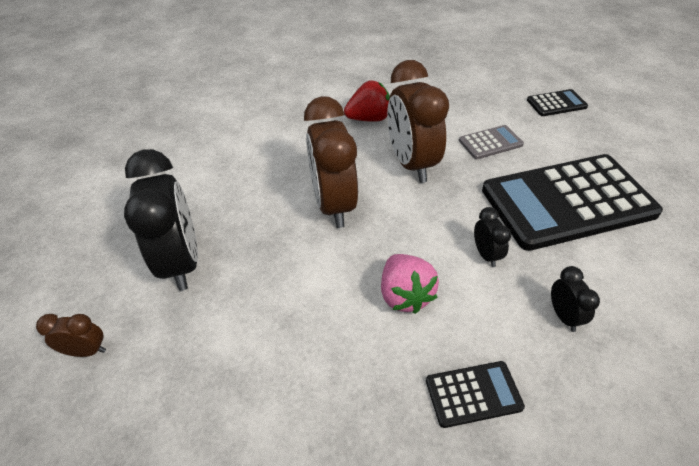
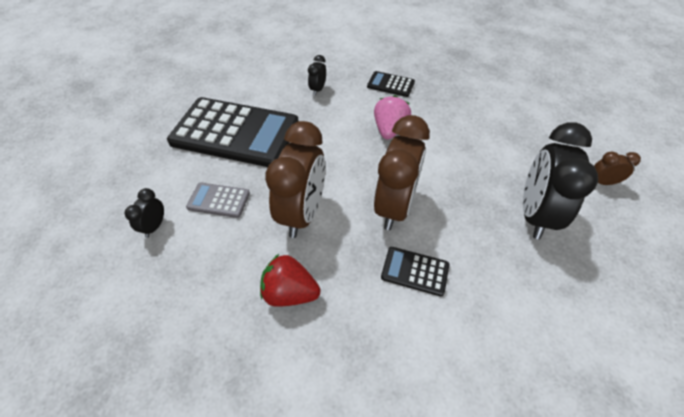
camera: 150 degrees left, 5 degrees up
(86, 351) = (602, 182): brown clock -> brown clock turned 150 degrees clockwise
(486, 255) = (322, 128): black clock -> black clock (154, 226)
(556, 103) = (109, 210): black calculator -> black calculator (415, 271)

